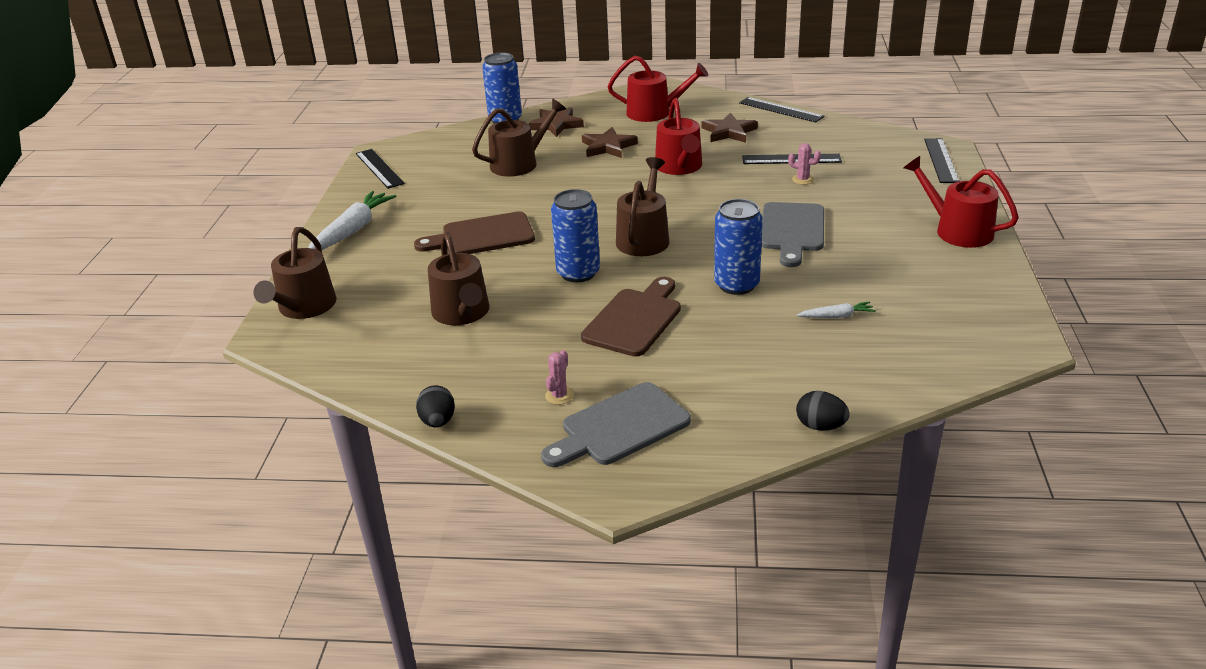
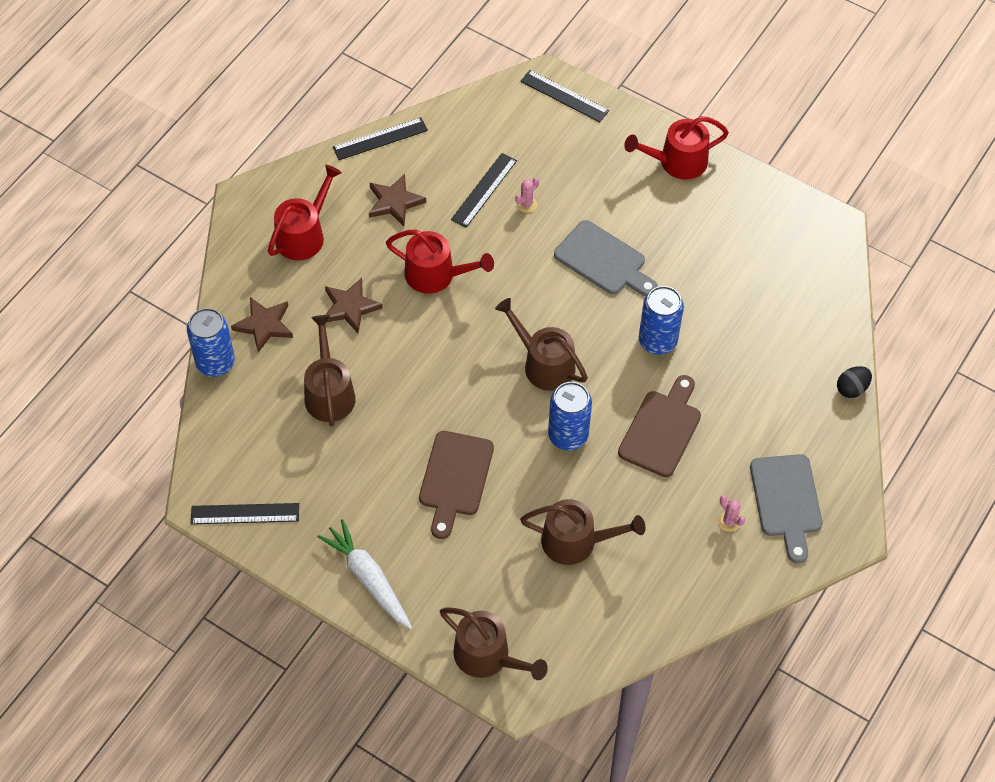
camera: 65 degrees left, 25 degrees up
(438, 421) = (714, 610): black egg -> none
(635, 319) = (661, 429): brown cutting board -> brown cutting board turned 60 degrees clockwise
(836, 316) = (738, 305): white carrot -> none

